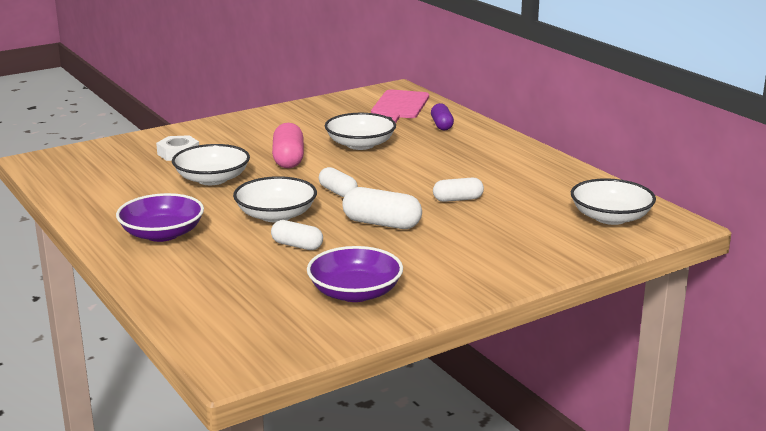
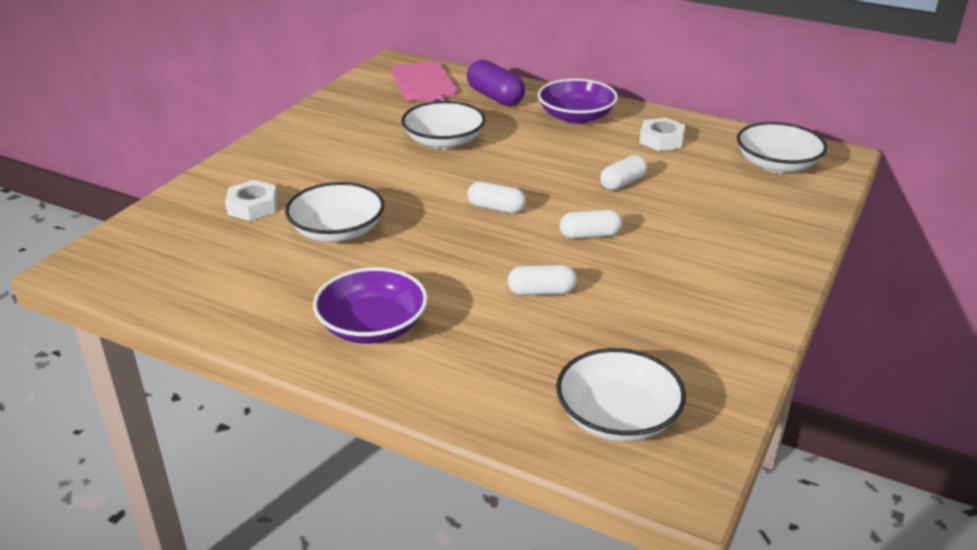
camera: 30 degrees left, 10 degrees up
(276, 215) = (469, 258): white bowl -> white bowl (617, 417)
(288, 159) = (390, 180): pink capsule -> none
(355, 293) = (675, 333): purple bowl -> purple bowl (576, 116)
(382, 224) = (590, 235): white capsule -> white capsule, size x0.66
(442, 125) = (495, 97): purple capsule -> purple capsule, size x1.52
(535, 180) = (661, 140): none -> white nut

